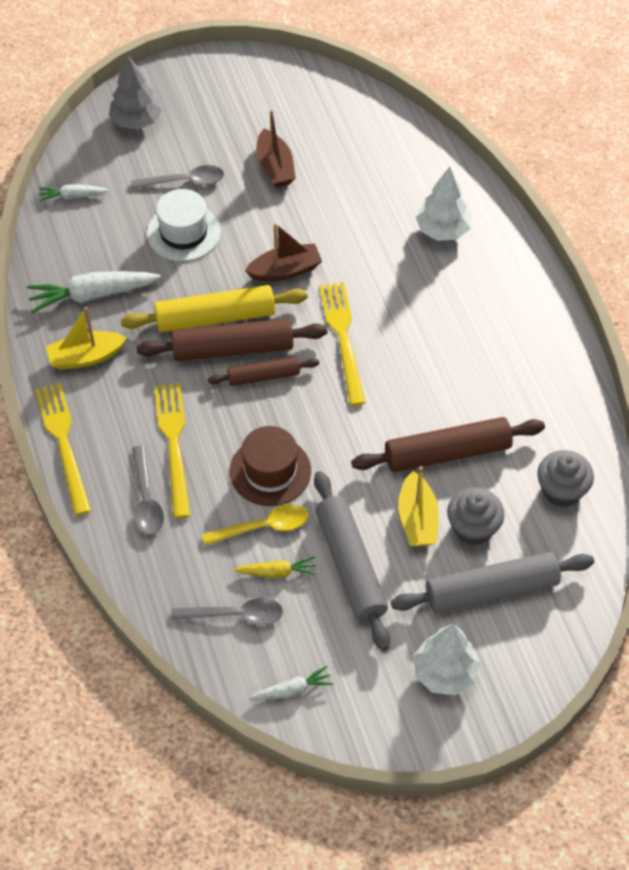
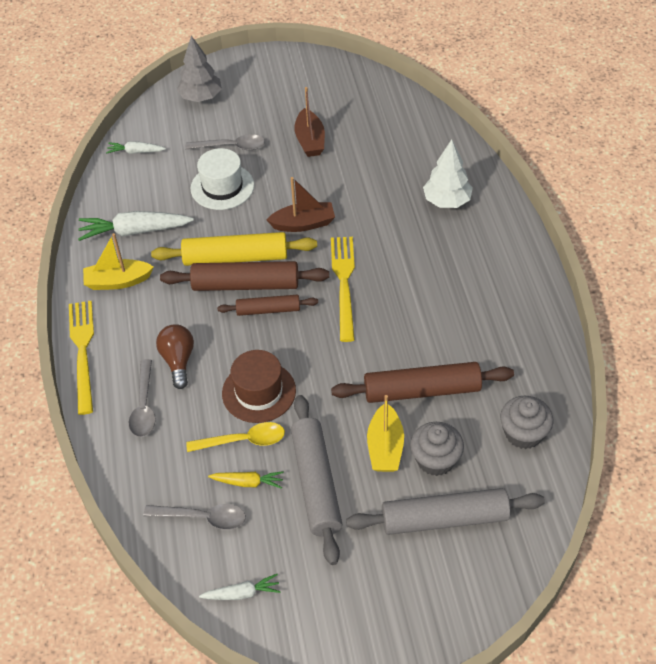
camera: 10 degrees right, 5 degrees down
(174, 444) = (178, 361): yellow fork -> brown light bulb
(445, 673) = (388, 593): white tree -> none

